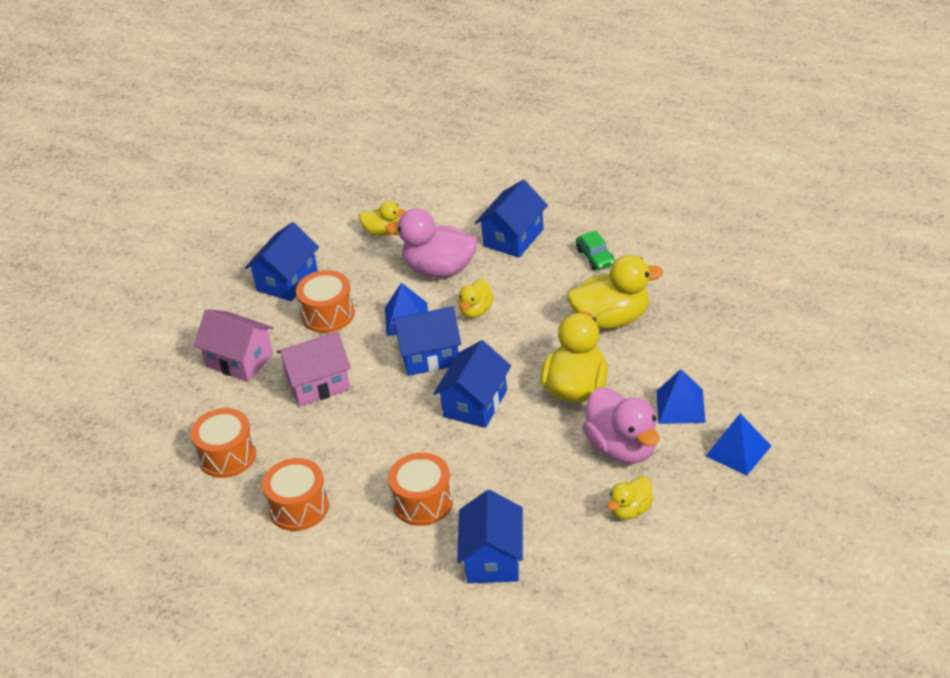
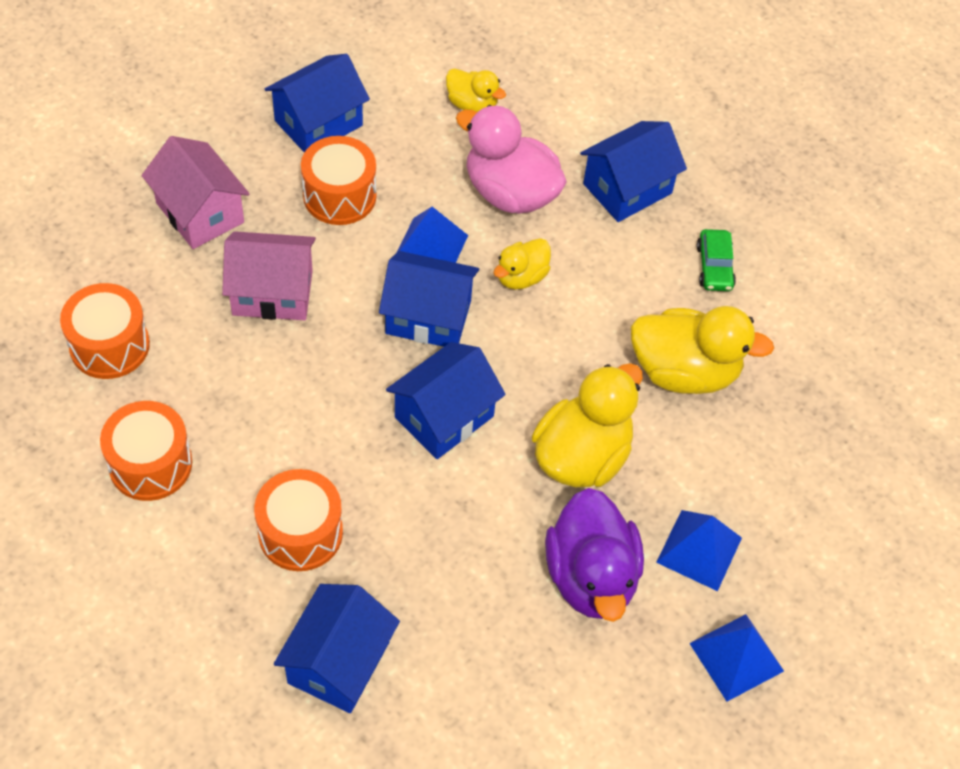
camera: 15 degrees right, 15 degrees up
(623, 448) = (591, 577): pink duck -> purple duck
(630, 510) = (548, 678): yellow duck -> none

